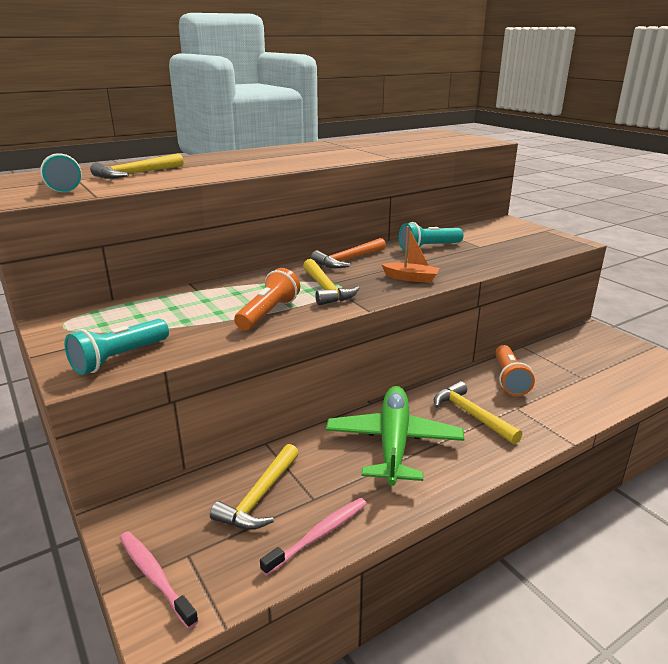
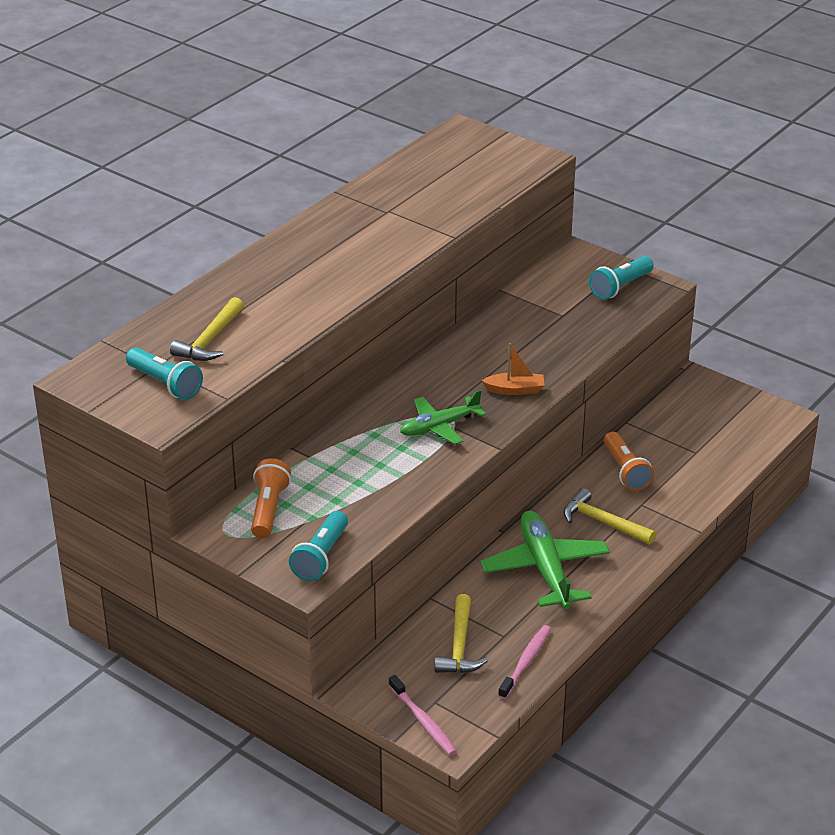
camera: 20 degrees left, 10 degrees up
(155, 576) = (423, 721): pink toothbrush -> pink toothbrush turned 150 degrees counterclockwise
(268, 313) = (408, 473): orange flashlight -> orange flashlight (268, 509)
(326, 289) = (440, 426): yellow hammer -> green plane
(348, 260) = (433, 372): orange hammer -> none
(428, 248) = (508, 330): turquoise flashlight -> turquoise flashlight (620, 287)

